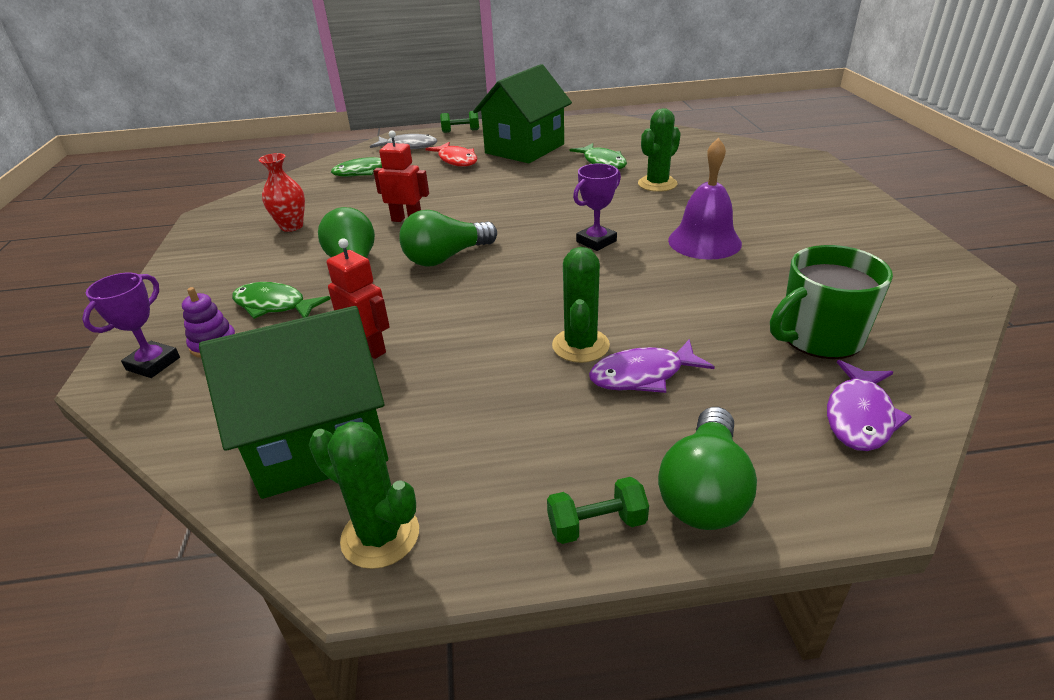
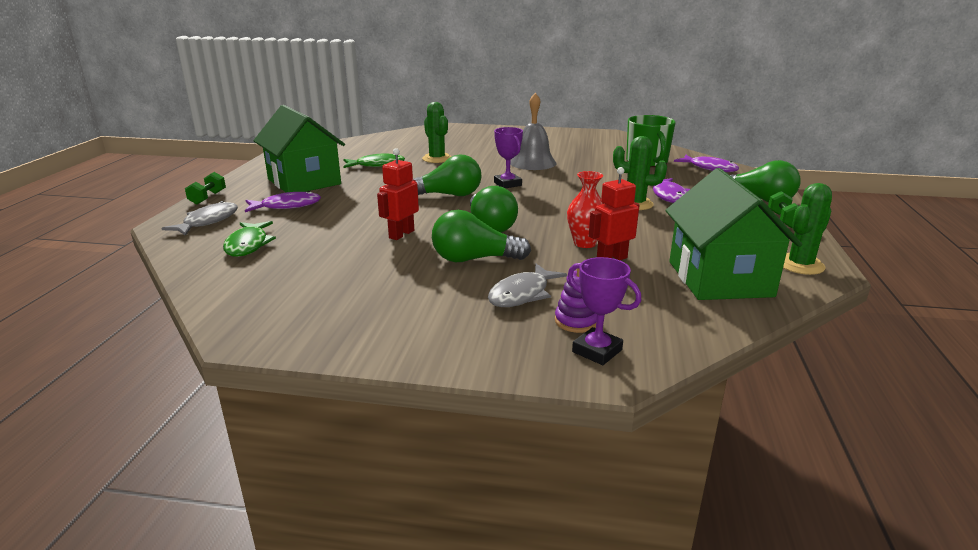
camera: 75 degrees left, 10 degrees down
(274, 305) = (522, 294): green fish -> grey fish
(291, 226) = (350, 285): red vase -> red vase (585, 243)
(456, 160) = (287, 206): red fish -> purple fish
(531, 217) = (448, 195): none -> green light bulb
(704, 241) = (532, 162): purple bell -> grey bell

